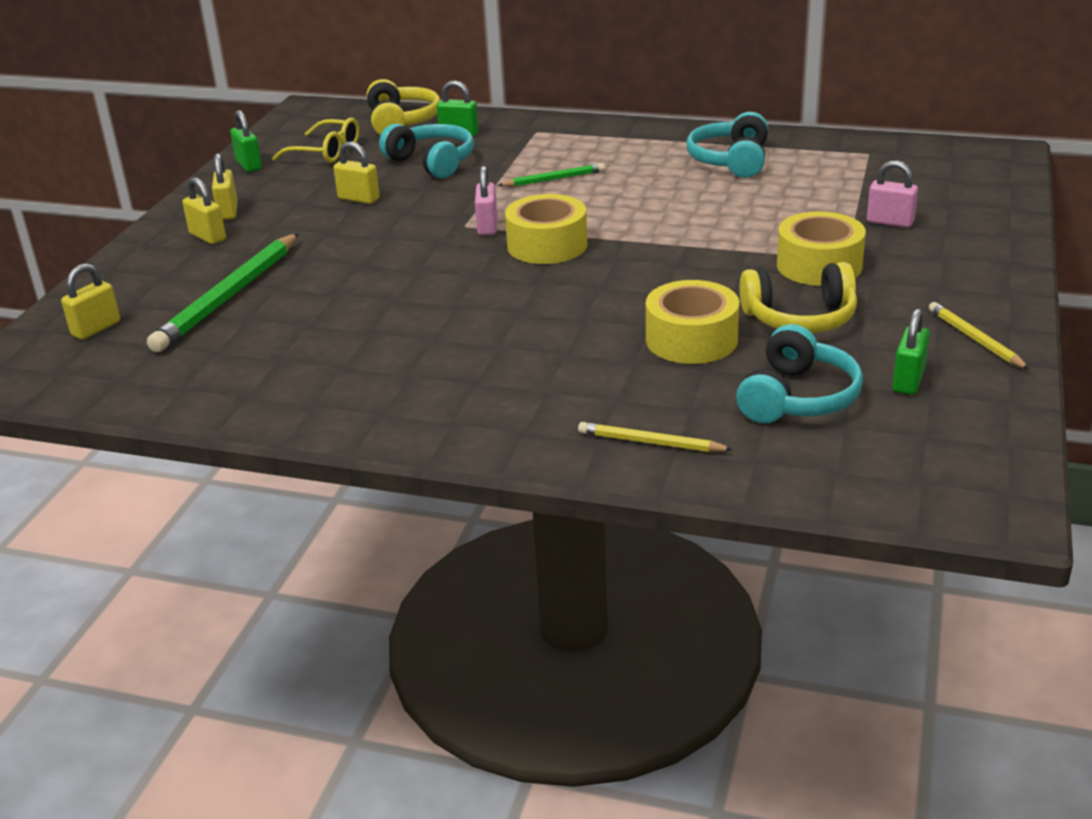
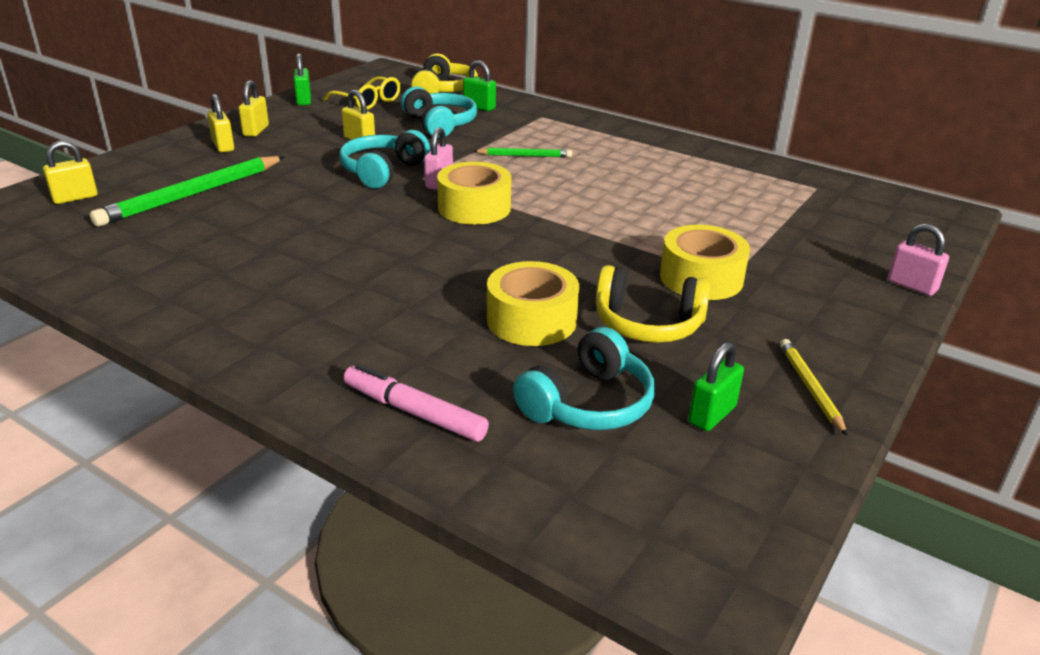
camera: 15 degrees right, 0 degrees up
(650, 442) = (414, 412): yellow pencil -> pink marker
(731, 161) = (686, 170): turquoise headphones -> turquoise headphones (382, 171)
(890, 222) = (797, 253): pink padlock -> pink padlock (912, 286)

